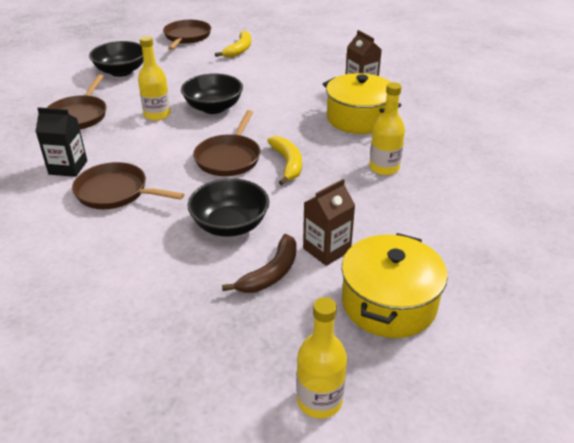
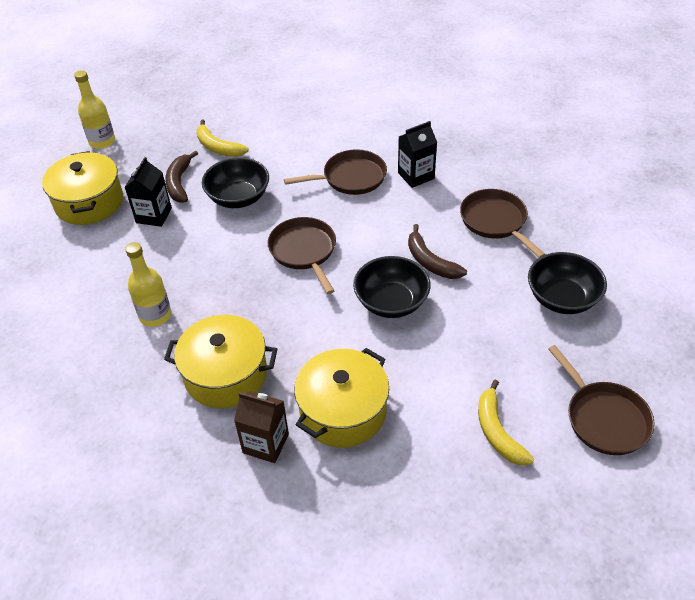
camera: 145 degrees right, 10 degrees up
(157, 115) = (430, 262): yellow bottle -> brown banana
(287, 164) = (247, 272): yellow banana -> yellow banana (218, 147)
(305, 81) = (343, 411): none -> yellow pot
(326, 249) = (154, 215): brown carton -> black carton

